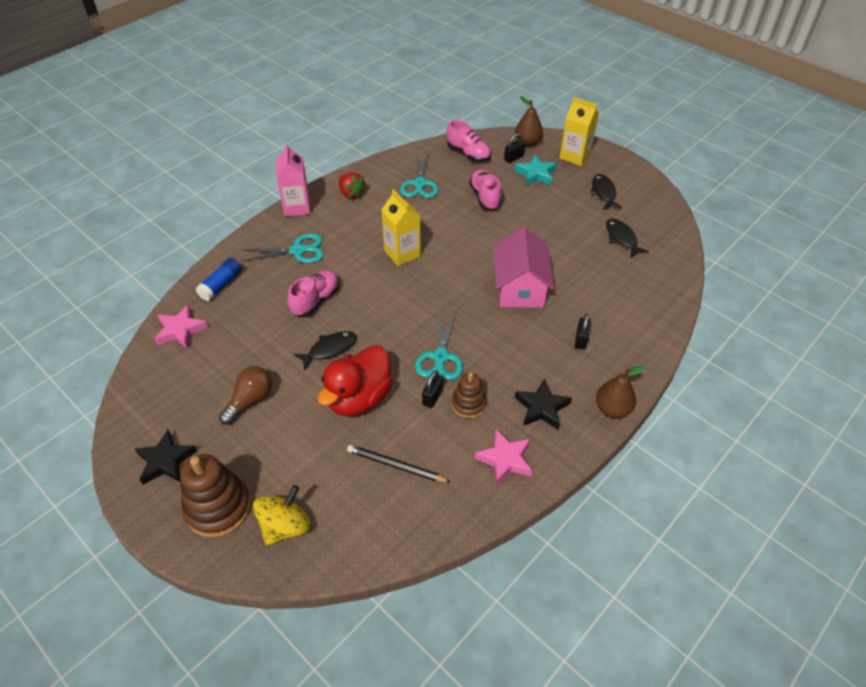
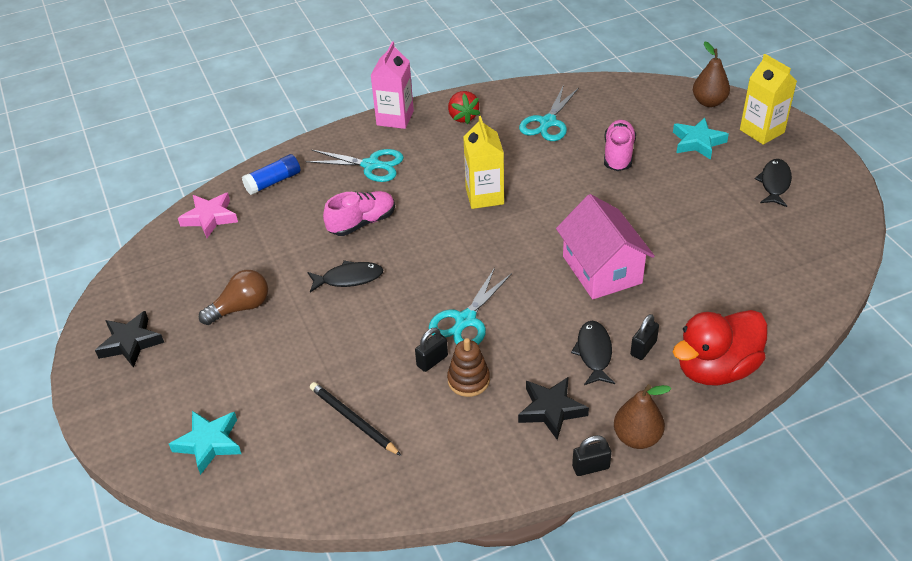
camera: 25 degrees right, 5 degrees down
(218, 507) = (155, 403): brown stacking toy -> none
(285, 526) = (209, 443): yellow spinning top -> turquoise star
(359, 398) = (352, 338): red duck -> red duck (716, 369)
(468, 154) = (626, 100): pink shoe -> none
(505, 459) = (477, 452): pink star -> none
(513, 158) = (680, 117): black padlock -> black padlock (590, 467)
(520, 288) = (602, 269): pink house -> pink house turned 45 degrees counterclockwise
(622, 238) = (767, 244): black fish -> black fish (594, 353)

